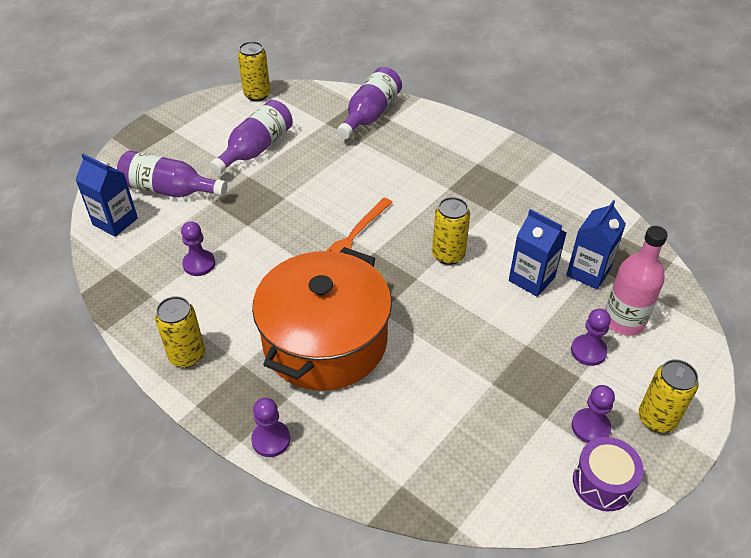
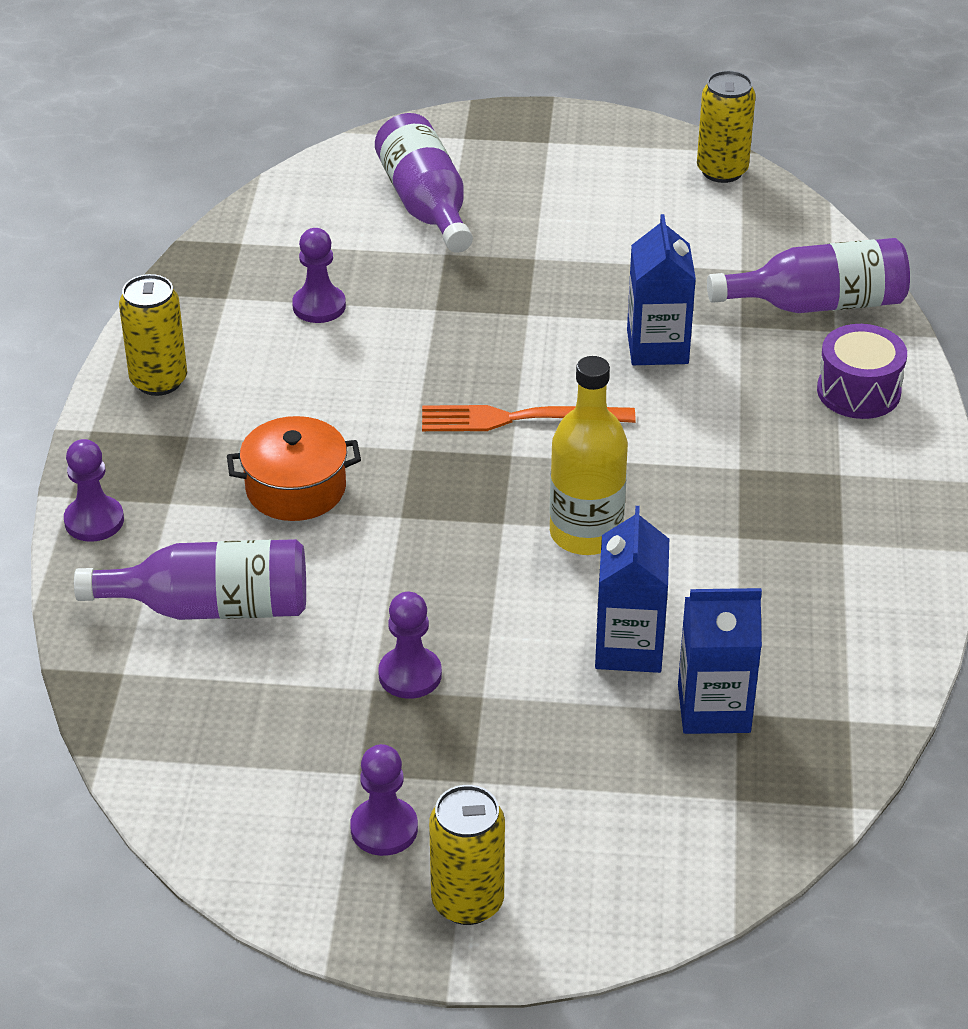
camera: 55 degrees right, 5 degrees down
(115, 221) = (319, 194): blue carton -> blue carton (657, 347)
(256, 149) = (599, 234): purple bottle -> purple bottle (211, 607)
(325, 341) = (296, 488): orange pot -> orange pot, size x0.48
(448, 255) = (586, 533): yellow can -> yellow bottle
(588, 351) = (535, 772): purple pawn -> purple pawn (410, 675)
(603, 483) = (292, 879): purple drum -> purple drum (858, 391)
(624, 320) = (643, 791): pink bottle -> none

